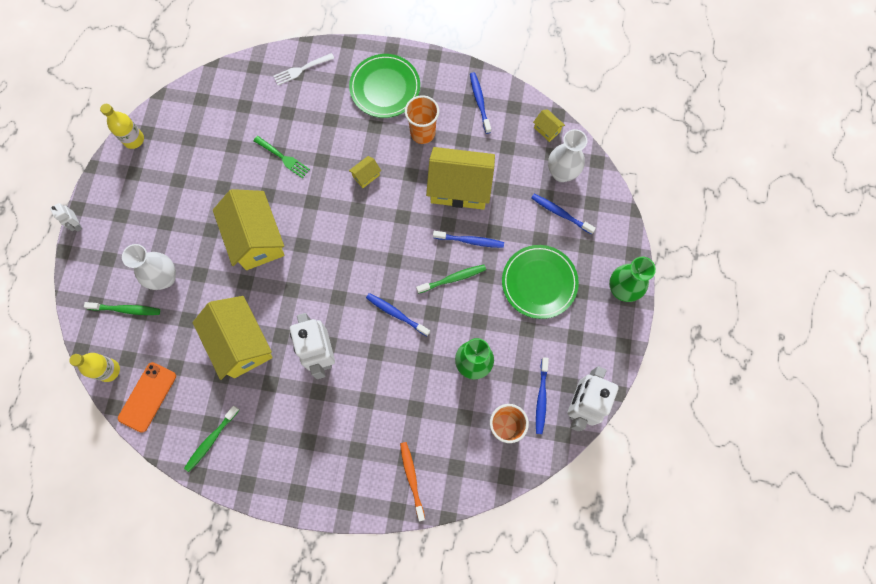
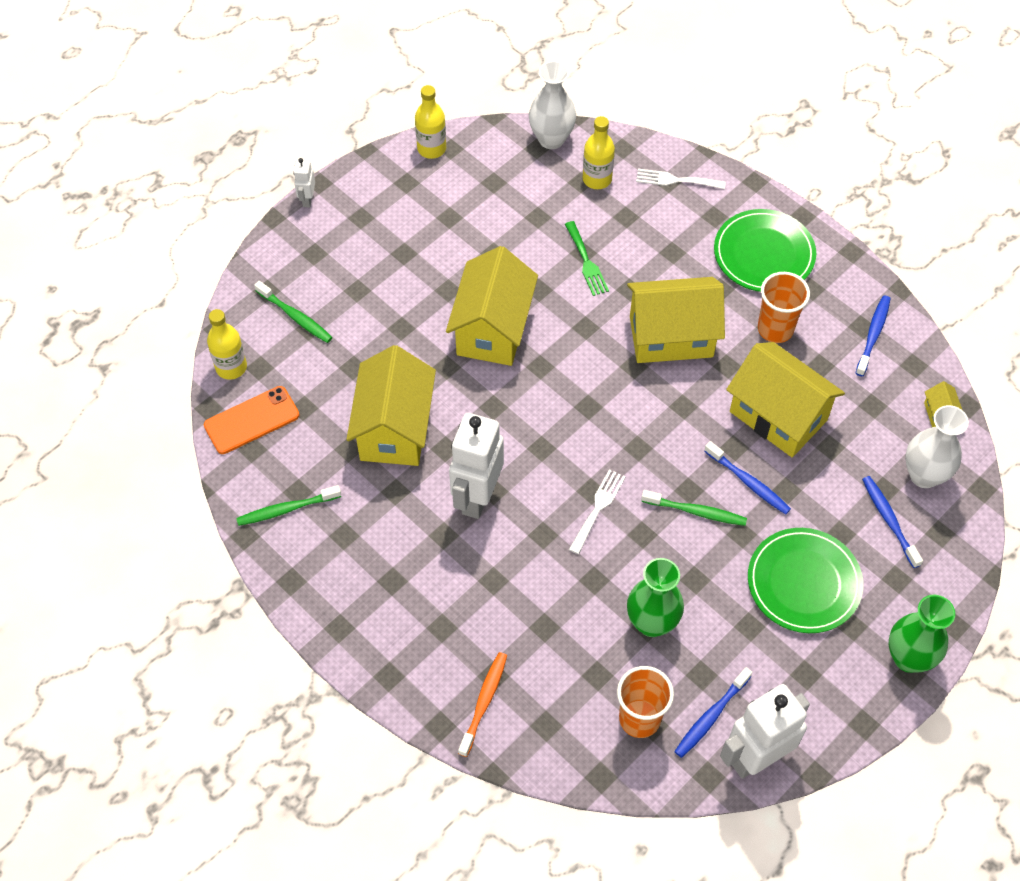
camera: 35 degrees right, 15 degrees down
(165, 278) = (361, 310): white vase -> white vase (551, 139)
(252, 98) = (597, 179): none -> yellow bottle
(366, 176) = (671, 336): yellow house -> yellow house, size x2.43
(396, 314) = (598, 508): blue toothbrush -> white fork

